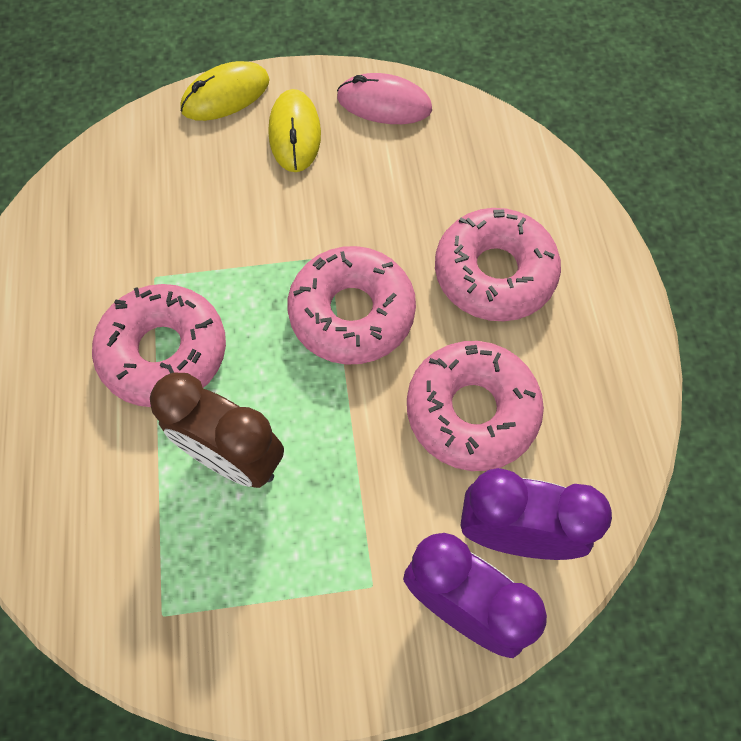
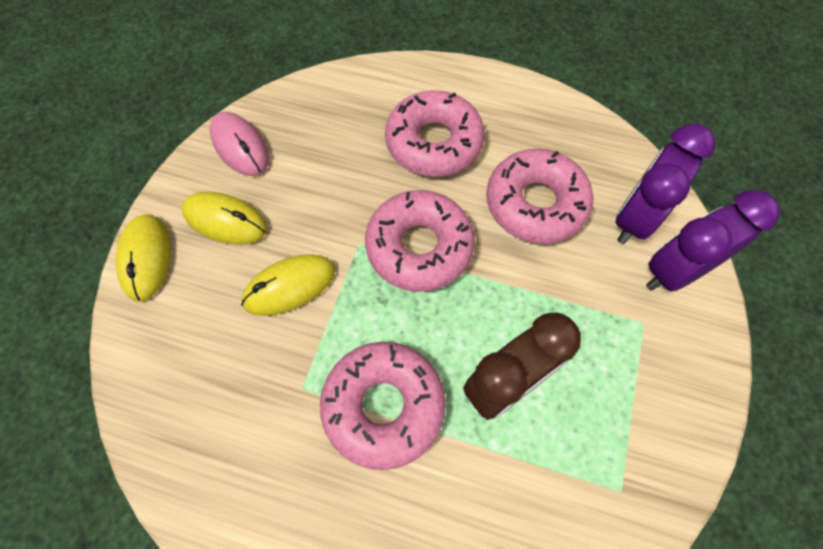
camera: 65 degrees left, 0 degrees up
(251, 219) = (289, 286): none -> yellow mouse
(384, 104) = (240, 146): pink mouse -> pink mouse turned 75 degrees counterclockwise

